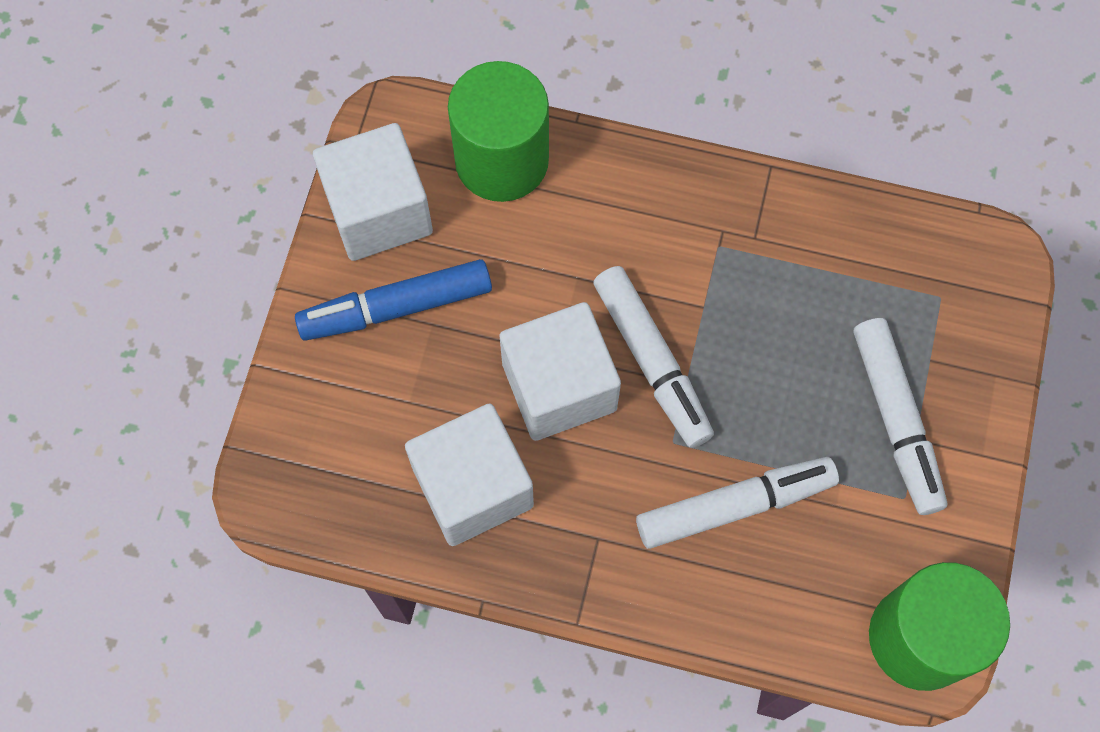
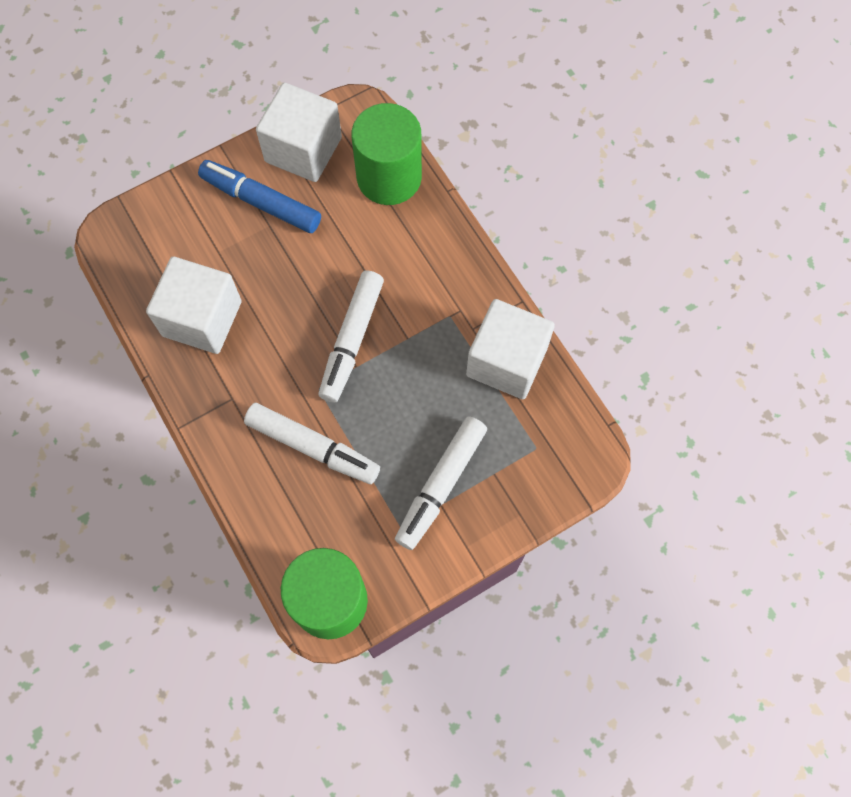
camera: 45 degrees right, 0 degrees up
(559, 387) = (294, 310): white cube -> white cube (506, 361)

